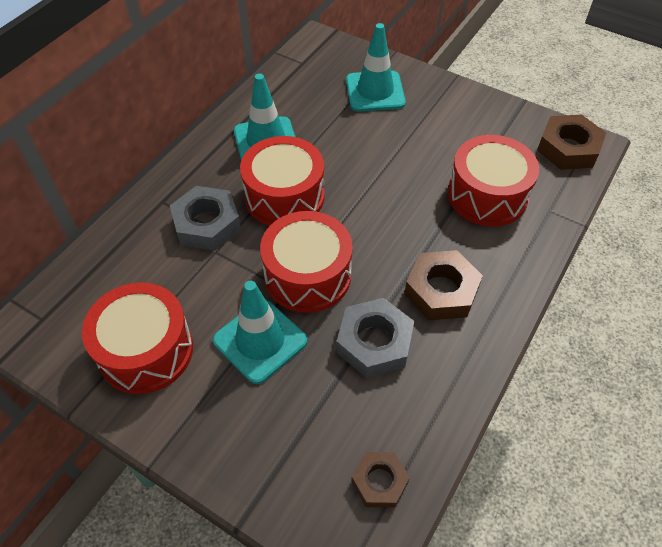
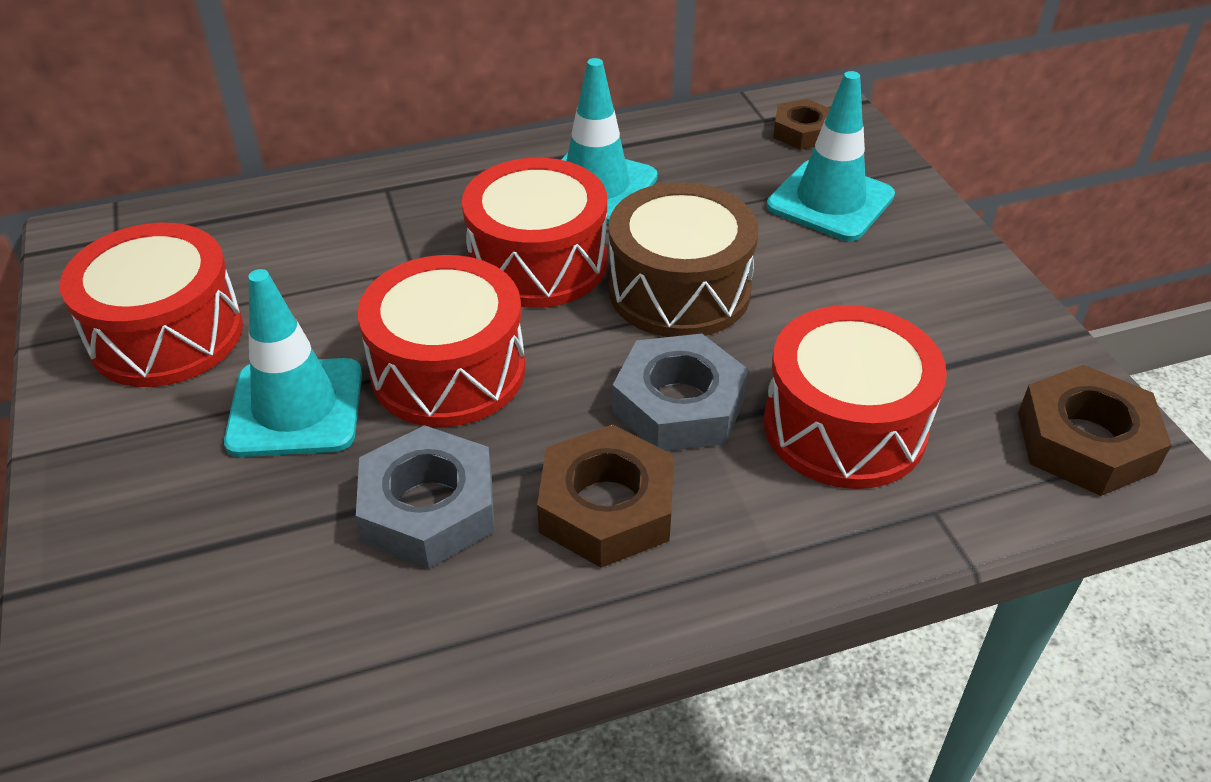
camera: 40 degrees right, 10 degrees down
(207, 224) = (405, 240): grey nut -> grey nut (679, 405)
(361, 173) = (679, 290): none -> brown drum
(379, 482) = (213, 684): brown nut -> brown nut (802, 132)

